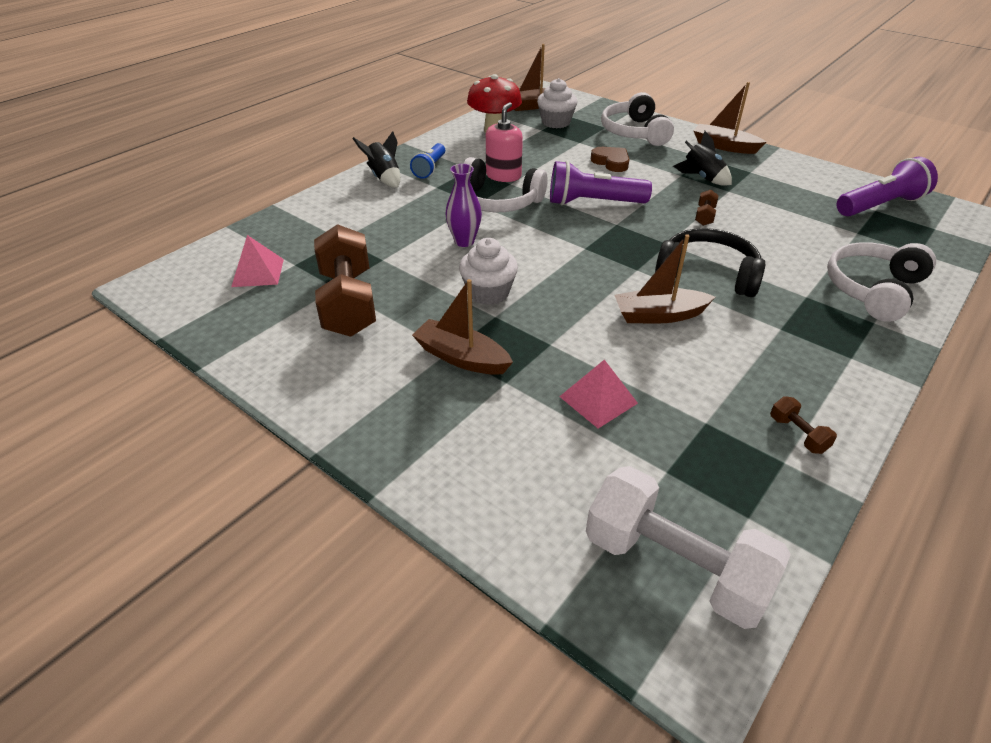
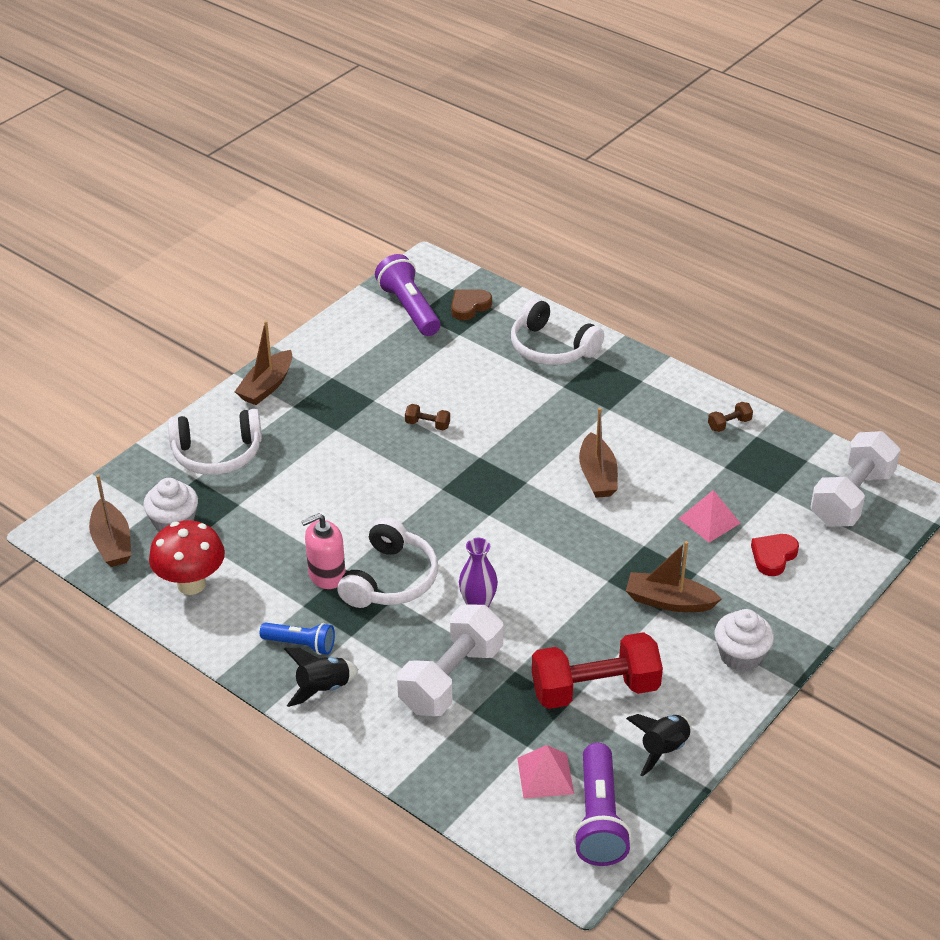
camera: 90 degrees left, 0 degrees up
(348, 302) = (595, 689): brown dumbbell -> red dumbbell
(381, 229) = (451, 678): none -> white dumbbell
(462, 357) = (669, 601): brown boat -> brown boat turned 75 degrees clockwise
(488, 293) = (571, 585): white cupcake -> white cupcake (740, 656)
(503, 176) = (326, 575): pink soap dispenser -> pink soap dispenser turned 45 degrees counterclockwise
(537, 455) = (773, 556): none -> red heart
(593, 203) = (397, 502): purple flashlight -> purple flashlight (599, 819)
(611, 162) = (298, 481): brown heart -> brown heart (469, 306)
(702, 178) = (343, 414): black rocket -> black rocket (663, 749)
(707, 274) = (533, 438): black headphones -> none

